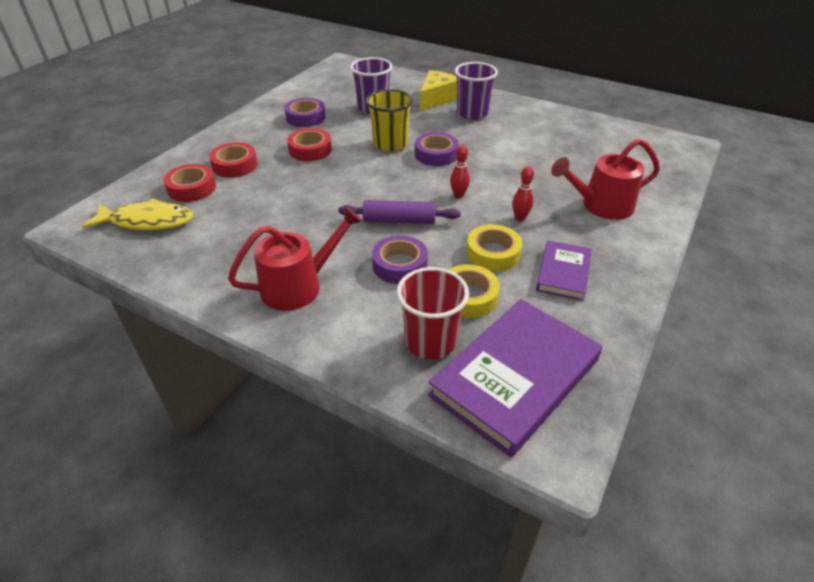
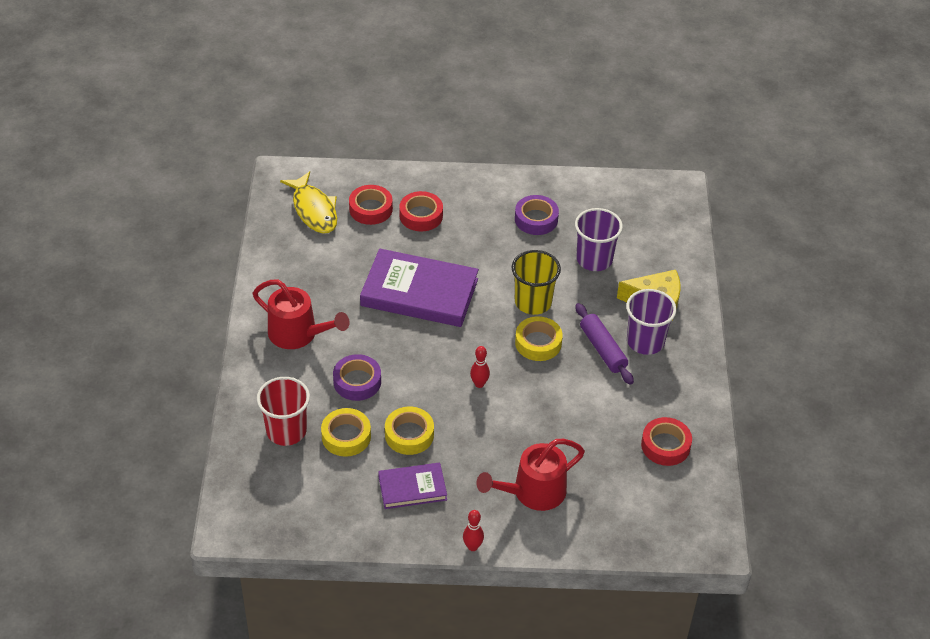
camera: 60 degrees right, 5 degrees up
(310, 150) = (480, 251): red tape -> red tape (665, 445)
(399, 220) = (414, 358): purple rolling pin -> purple rolling pin (603, 349)
(436, 154) = (538, 343): purple tape -> yellow tape
(515, 377) = (279, 489): purple book -> purple book (419, 292)
(520, 218) = (472, 438): red bowling pin -> red bowling pin (472, 547)
(601, 206) = (533, 492): red watering can -> red watering can turned 75 degrees counterclockwise

